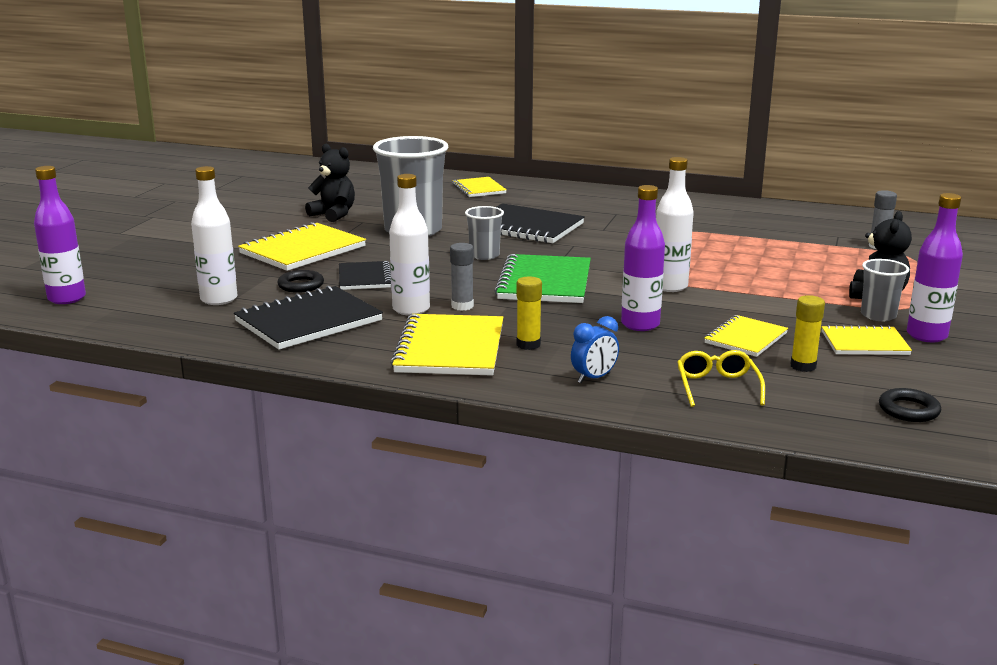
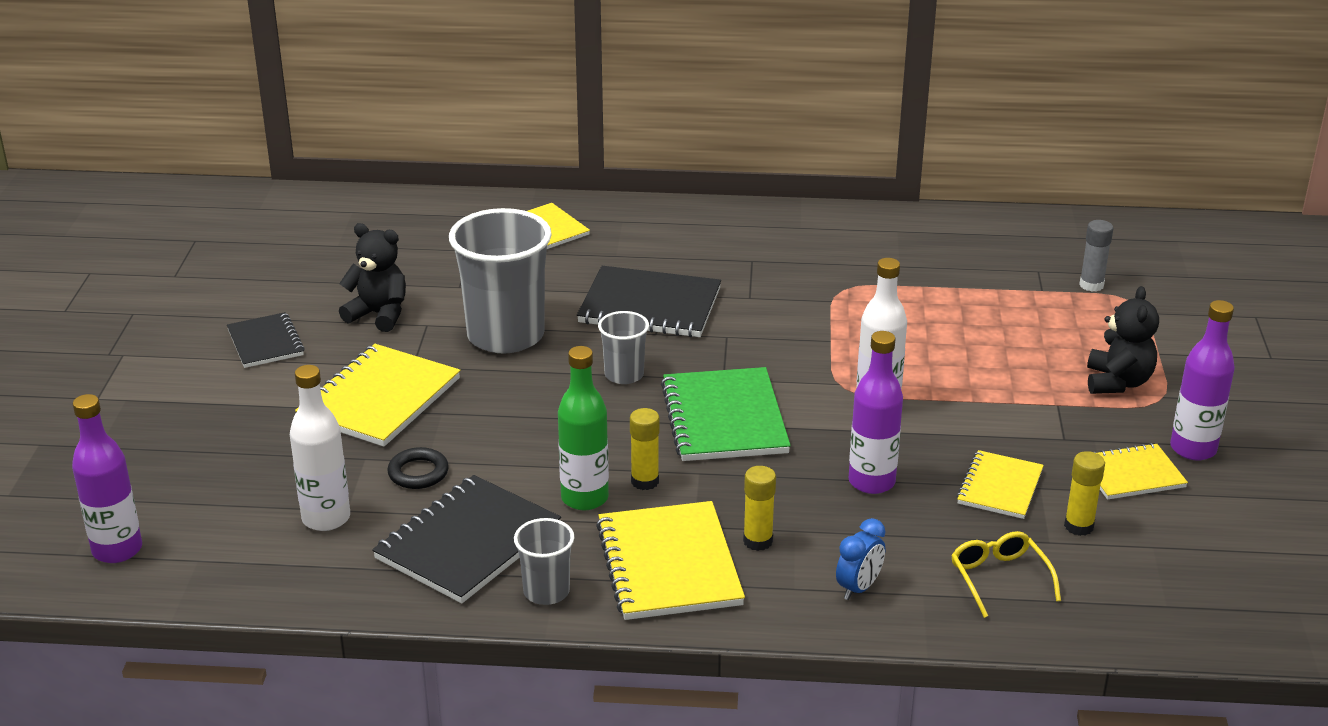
camera: 15 degrees left, 10 degrees up
(364, 278) = (493, 444): black notebook -> black notebook (265, 342)
(411, 309) = (584, 498): white bottle -> green bottle
(462, 306) = (645, 481): grey glue stick -> yellow glue stick
(878, 315) = (1131, 421): grey cup -> grey cup (546, 591)
(908, 410) = (1210, 581): black ring -> none

